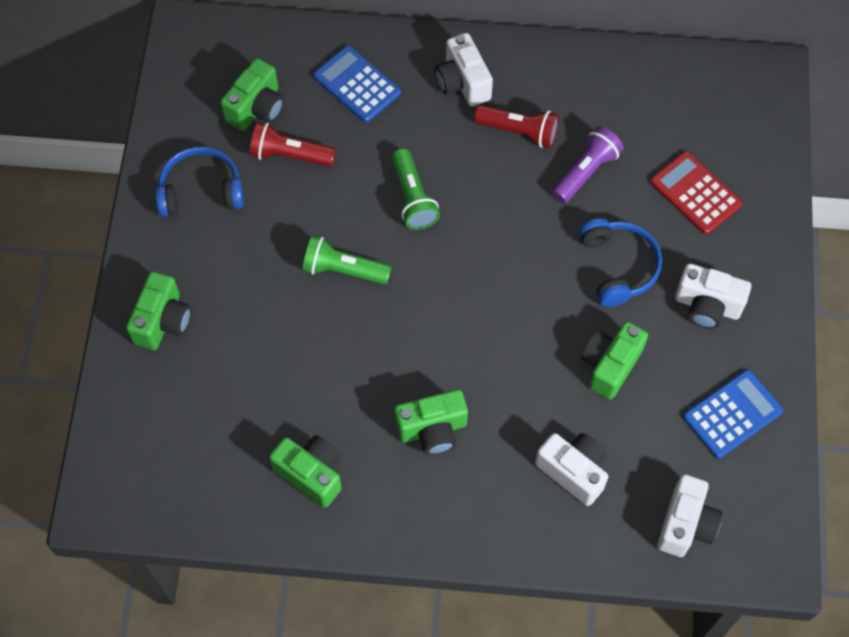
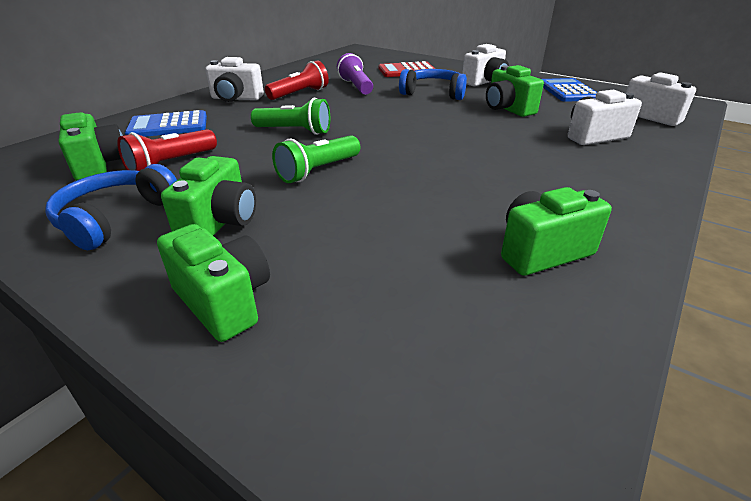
camera: 60 degrees left, 30 degrees down
(432, 430) = (523, 175): green camera -> green camera (220, 223)

